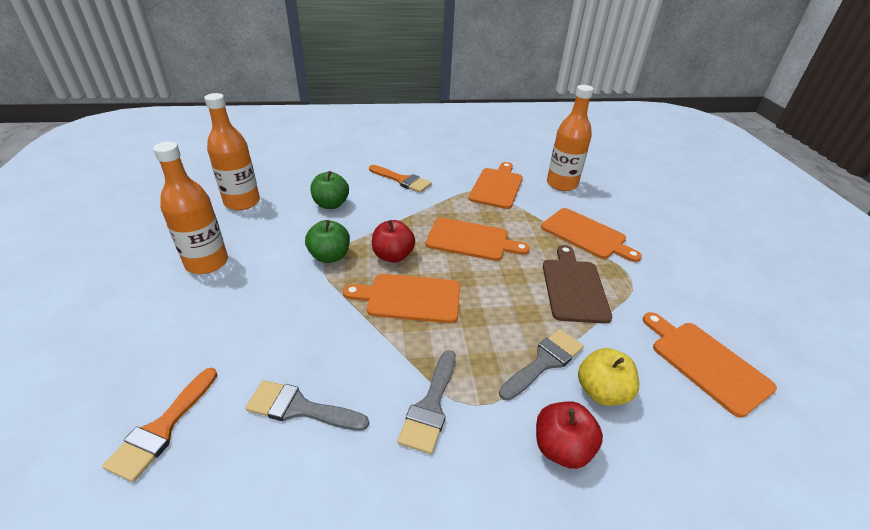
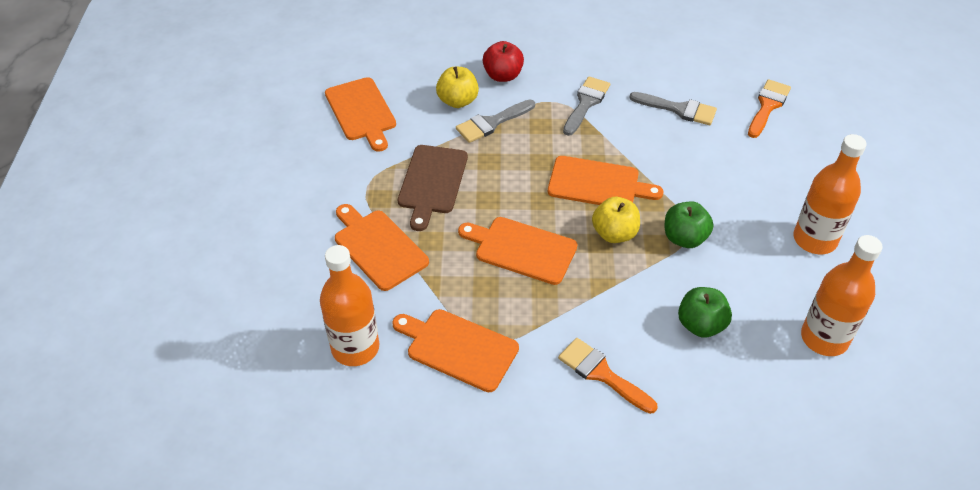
camera: 170 degrees left, 10 degrees up
(393, 256) = (614, 233): red apple -> yellow apple
(497, 186) = (458, 348): orange cutting board -> orange cutting board turned 90 degrees clockwise

